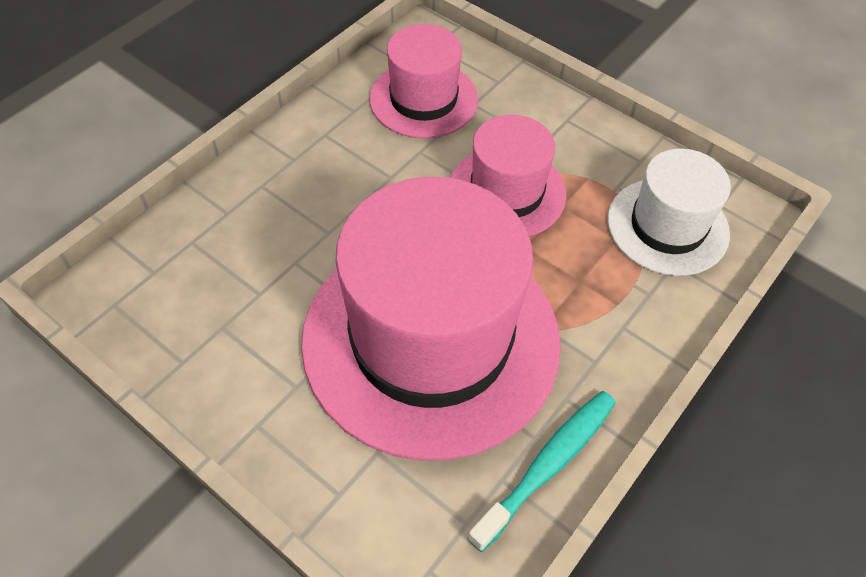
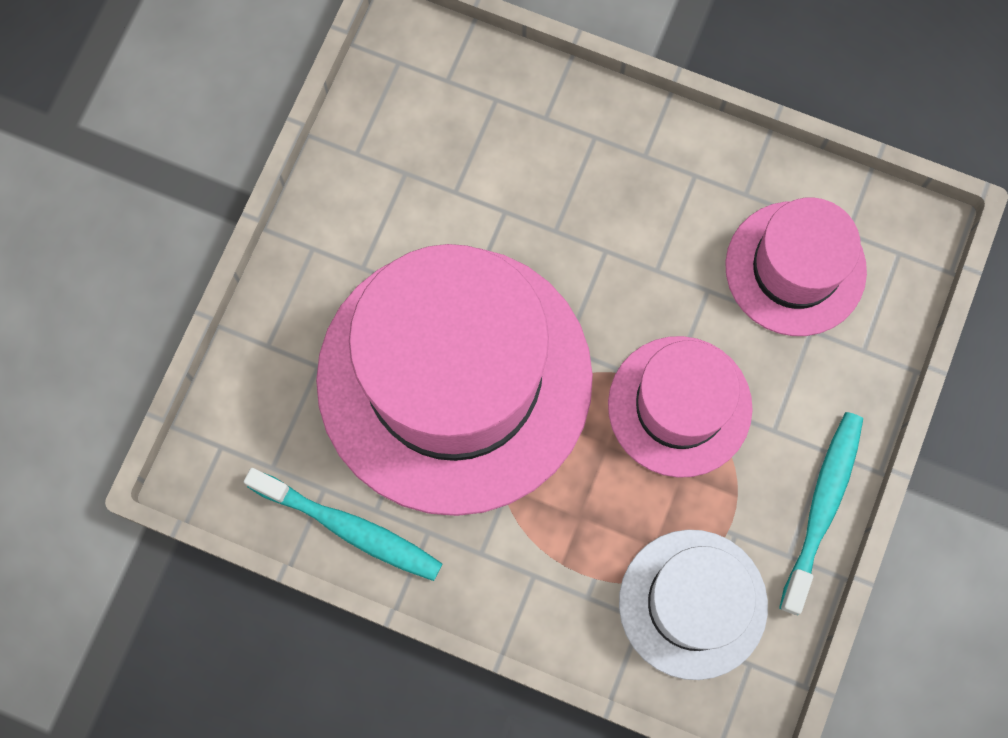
camera: 75 degrees right, 20 degrees up
(608, 133) = (822, 507): none -> turquoise toothbrush

